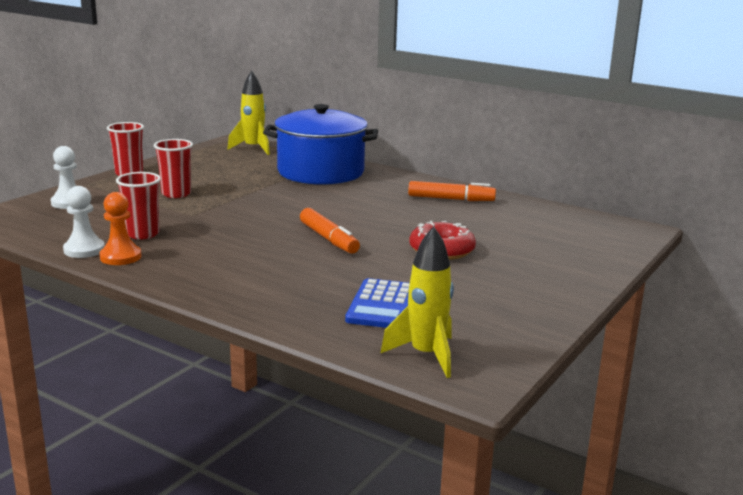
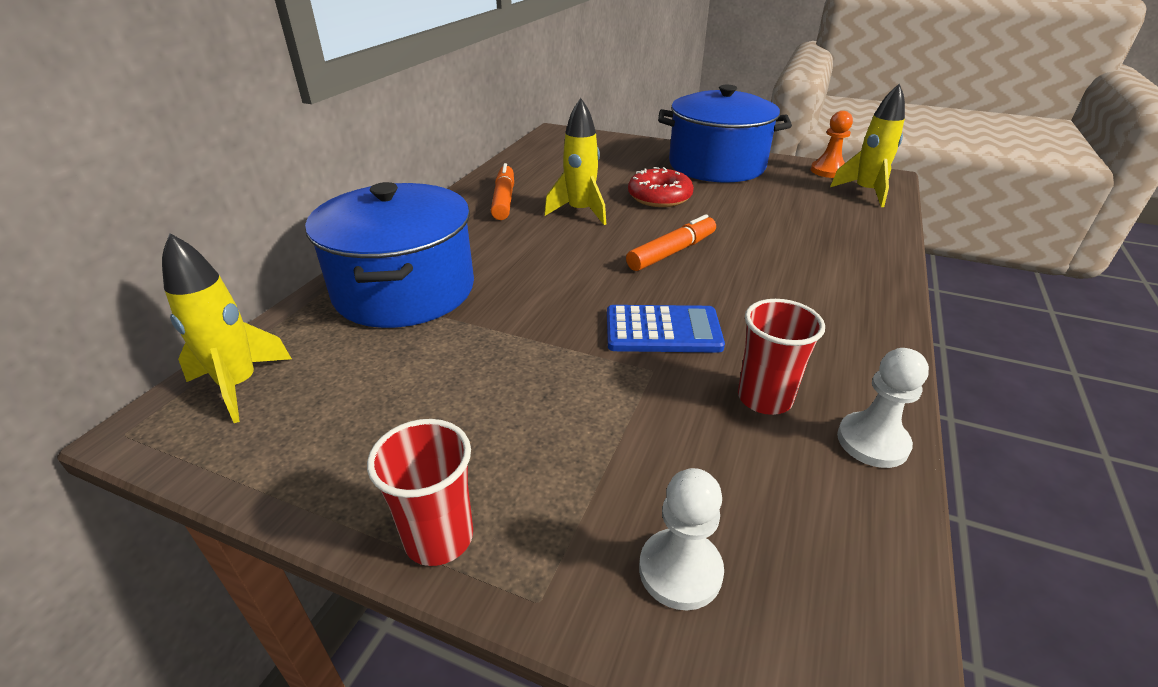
camera: 100 degrees left, 15 degrees up
(120, 257) = (858, 393): orange pawn -> orange pawn (828, 171)
(176, 194) = (559, 416): red cup -> none
(382, 305) = (804, 212): blue calculator -> blue calculator (663, 330)
(417, 219) = (580, 212): none -> yellow rocket
(529, 290) = (716, 165): none -> blue pot

